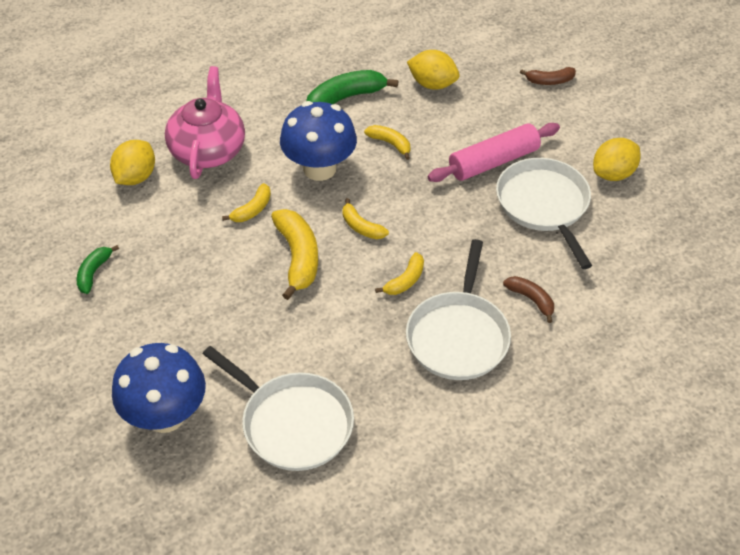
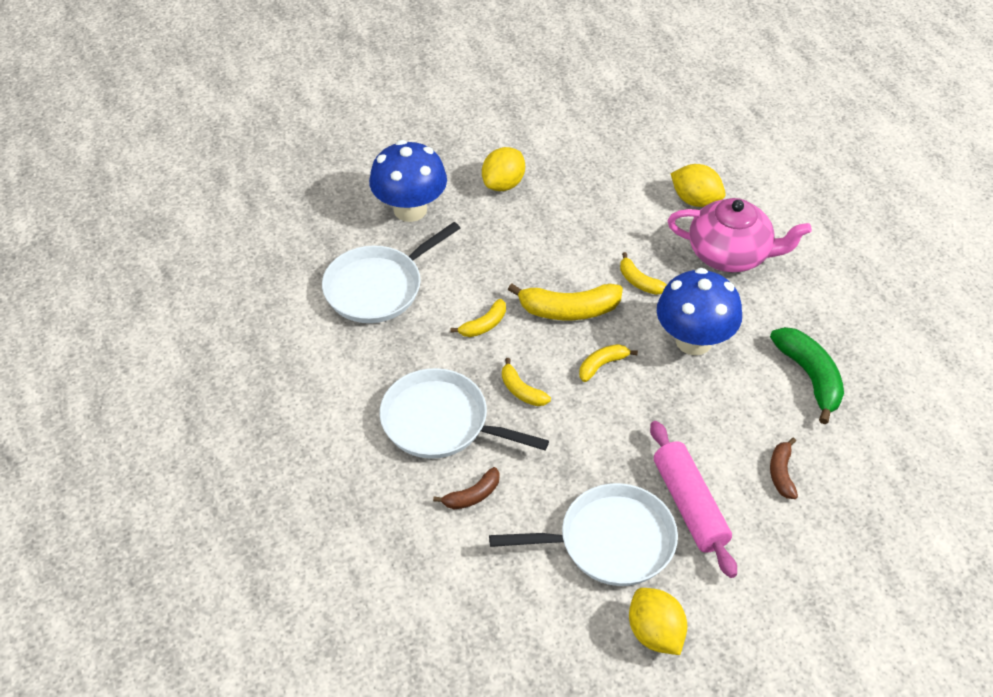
camera: 100 degrees right, 0 degrees up
(93, 273) = (576, 170): green banana -> none
(390, 143) = (729, 409): yellow banana -> yellow banana (484, 325)
(432, 84) = (836, 468): yellow lemon -> yellow lemon (503, 184)
(550, 81) = (842, 604): brown banana -> brown banana (781, 473)

